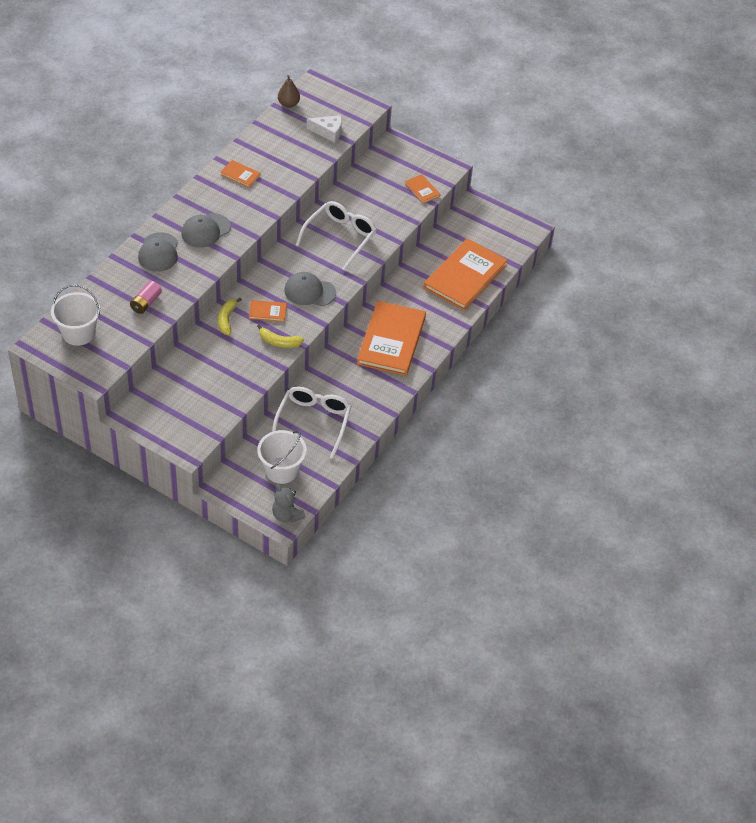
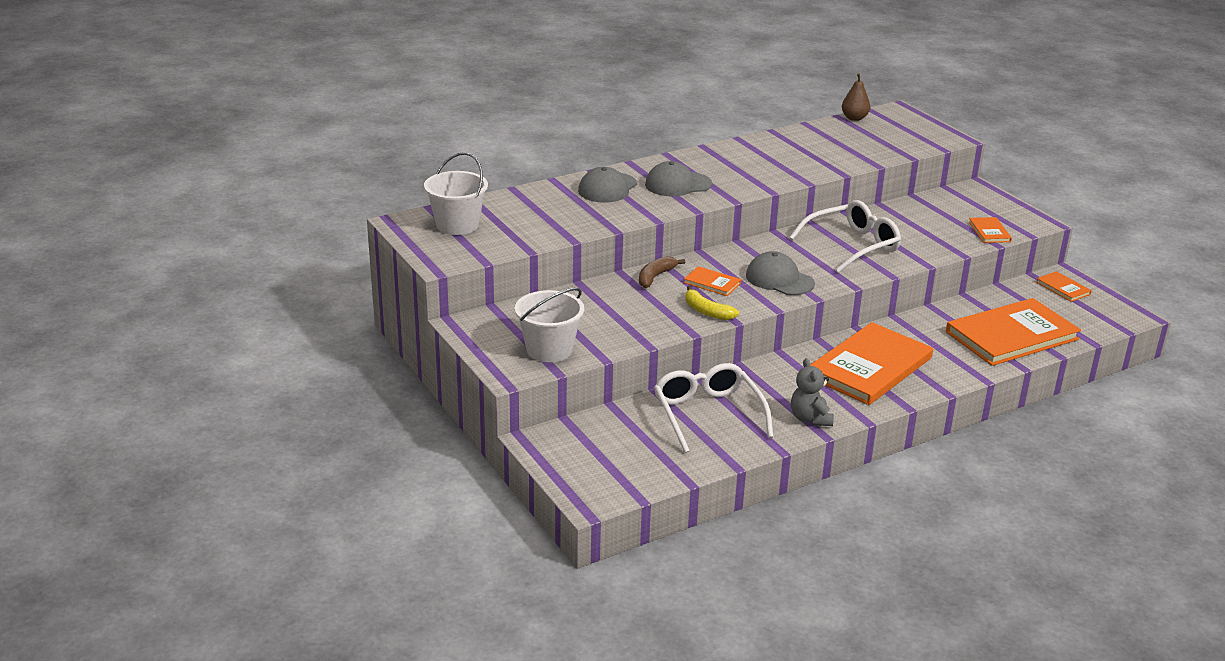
camera: 30 degrees right, 20 degrees down
(146, 303) = (557, 221): pink battery -> none
(227, 319) = (655, 277): yellow banana -> brown banana
(240, 175) = (755, 154): orange book -> orange book (1063, 288)
(281, 470) = (630, 448): white bucket -> white bucket (549, 349)
(287, 515) = (602, 495): grey teddy bear -> grey teddy bear (810, 418)
(313, 422) = (708, 414): white glasses -> white glasses turned 60 degrees counterclockwise
(328, 132) = (888, 146): white cheese -> none

